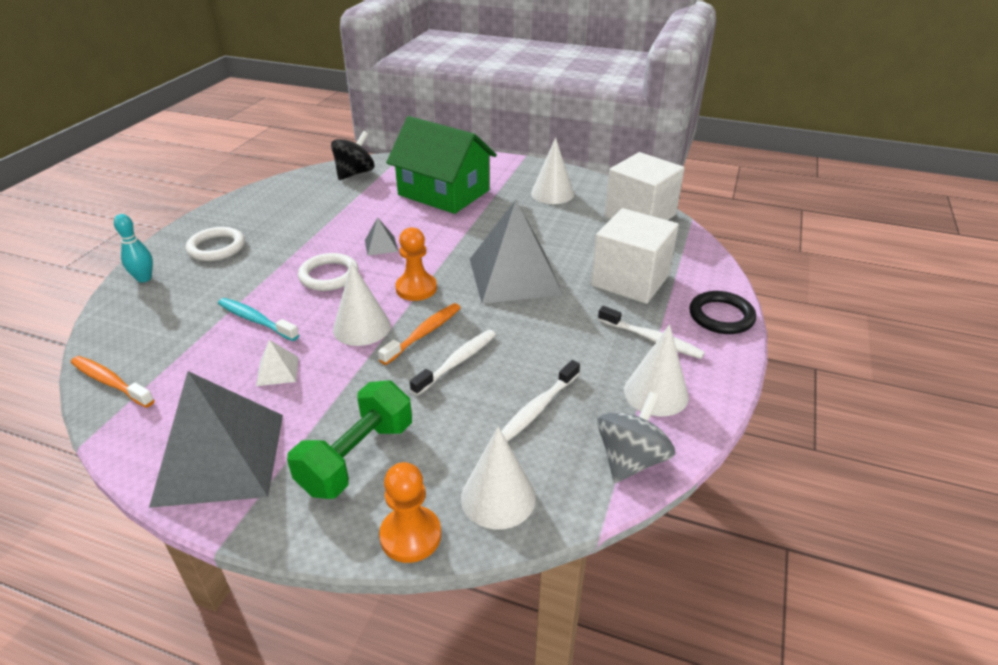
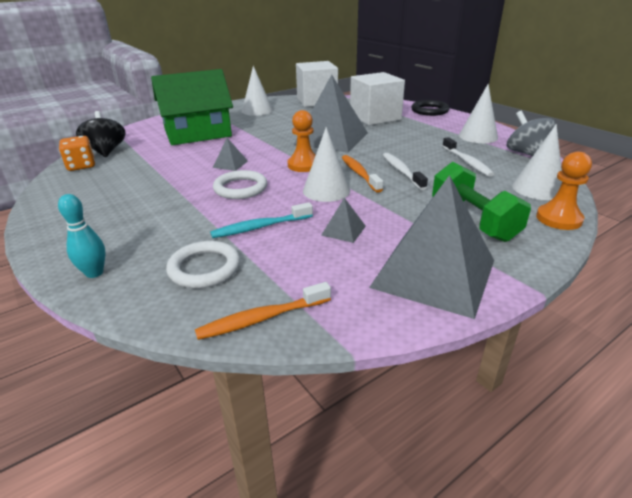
camera: 55 degrees left, 5 degrees down
(216, 247) = (109, 225): white ring -> white ring (204, 268)
(277, 371) = (343, 230): white pyramid -> grey pyramid
(315, 179) = (81, 166): none -> orange dice
(652, 339) = (433, 126): white toothbrush -> none

